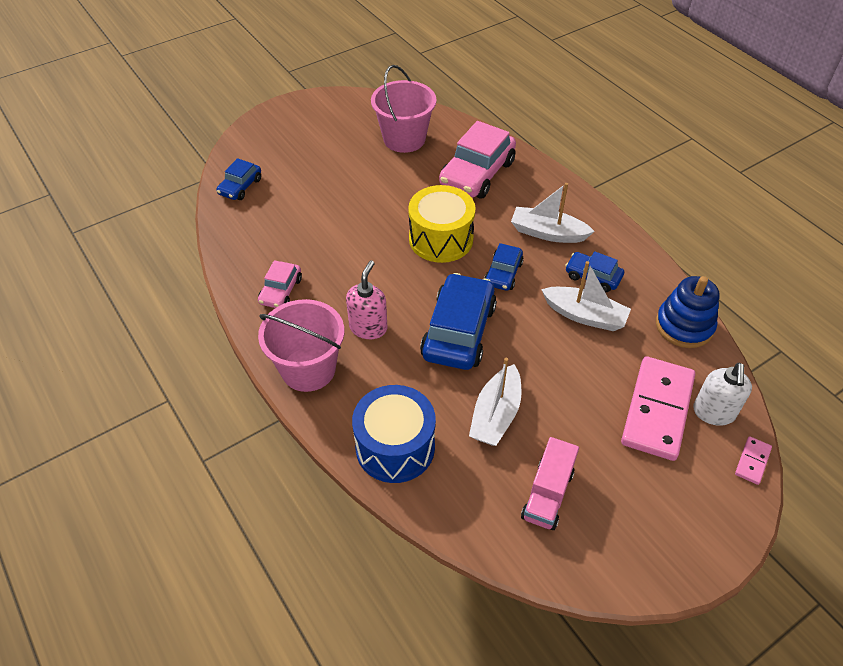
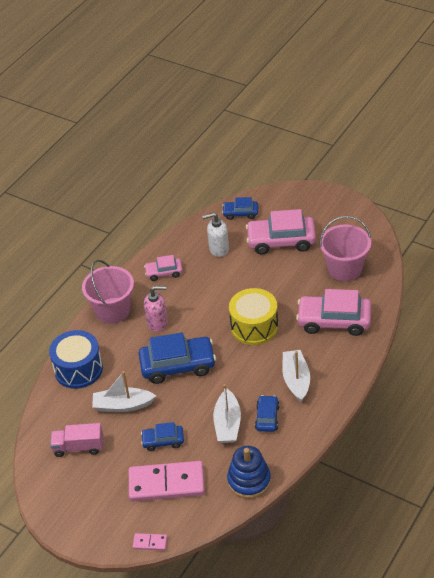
camera: 70 degrees right, 5 degrees down
(318, 170) = (281, 241): none -> pink car
(503, 273) = (241, 369): blue car -> blue car (163, 441)
(713, 412) = (179, 514): white soap dispenser -> white soap dispenser (218, 249)

